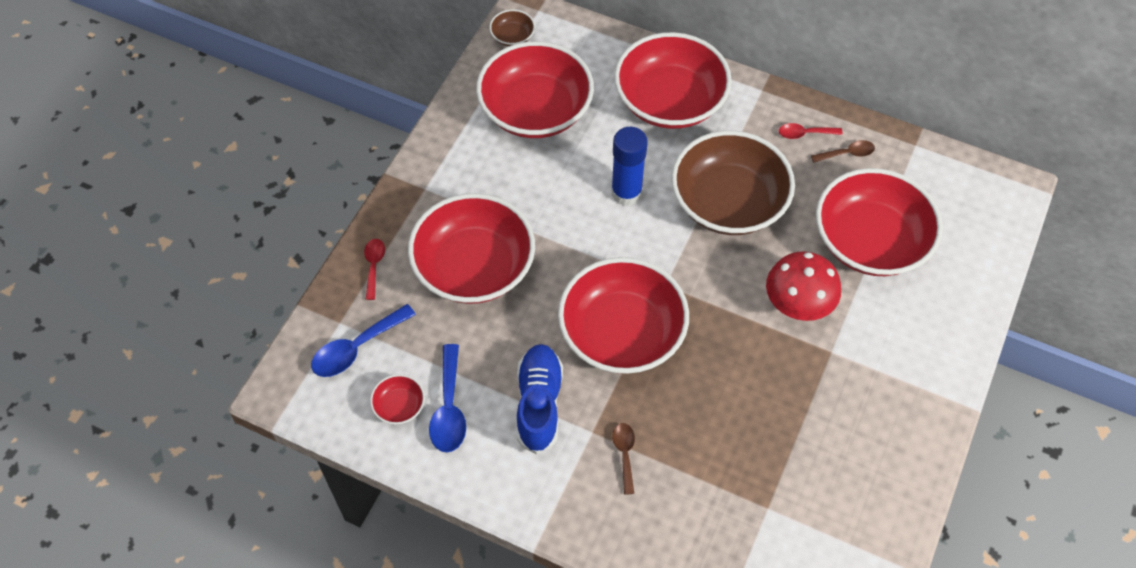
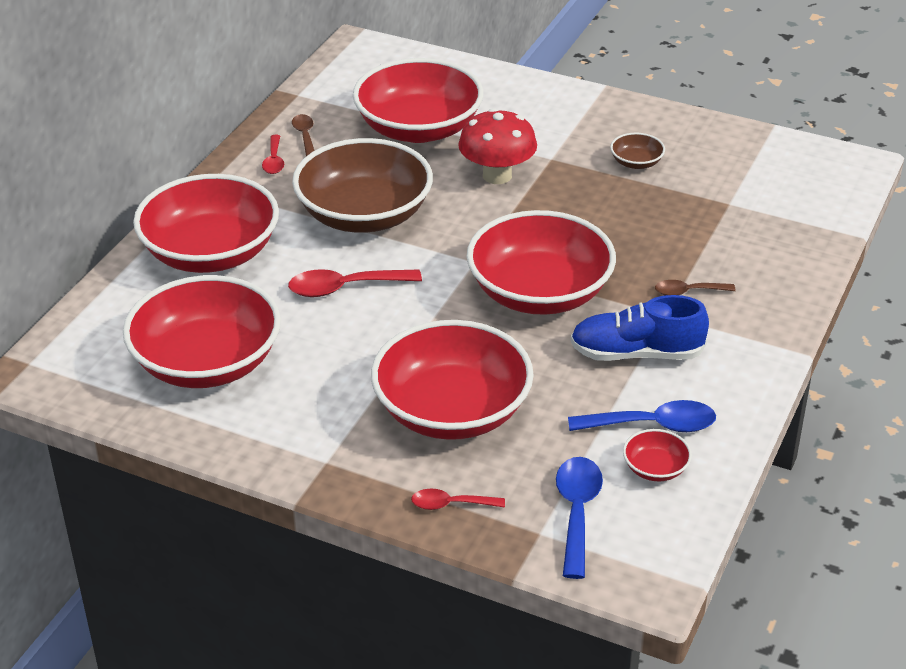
camera: 90 degrees left, 20 degrees down
(357, 348) = (577, 513): blue spoon -> blue spoon turned 135 degrees counterclockwise
(512, 36) = (72, 386): brown bowl -> brown bowl (636, 162)
(626, 192) = (345, 288): blue glue stick -> red spoon

